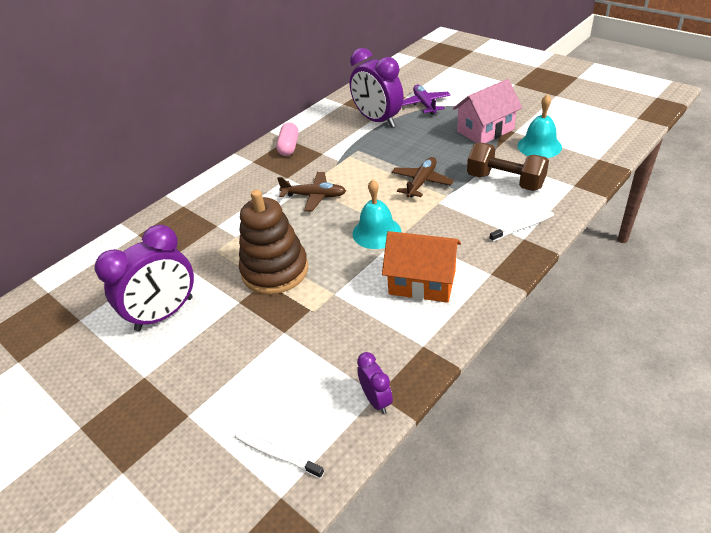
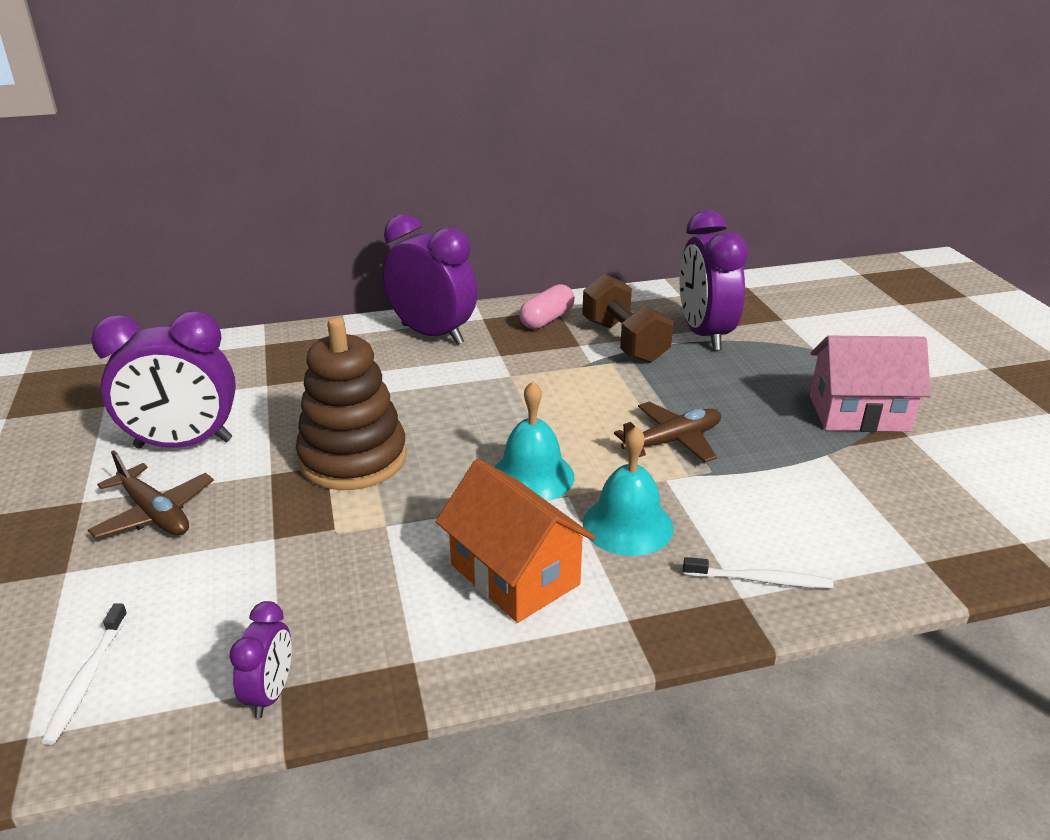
camera: 30 degrees right, 10 degrees down
(235, 183) = (432, 334): none -> purple clock
(276, 454) = (86, 680): white toothbrush -> white toothbrush turned 150 degrees counterclockwise
(314, 196) = (507, 392): brown plane -> brown plane (155, 513)
(424, 104) = (800, 340): purple plane -> none
(505, 181) = (807, 499): brown dumbbell -> brown dumbbell (624, 341)
(539, 146) = (928, 474): turquoise bell -> turquoise bell (627, 525)

